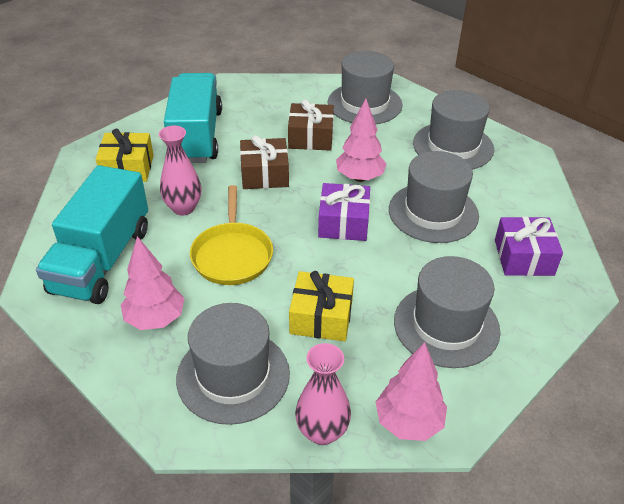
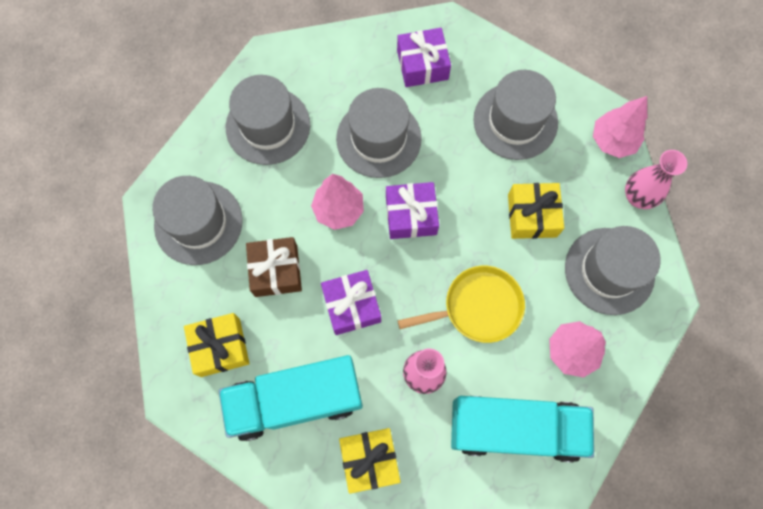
camera: 100 degrees left, 30 degrees up
(256, 105) = (220, 347): none -> yellow gift
(264, 174) = (352, 305): brown gift -> purple gift

